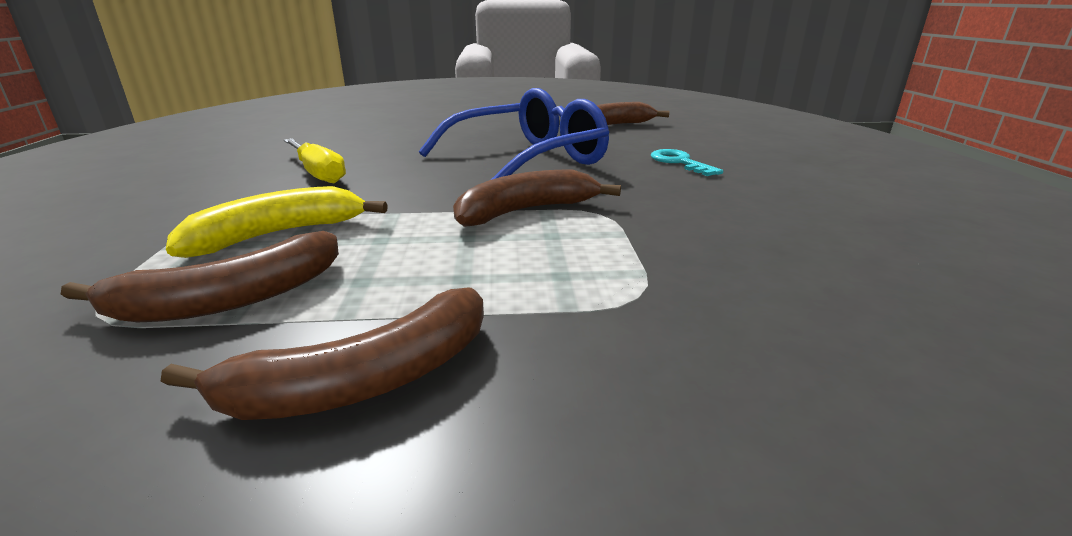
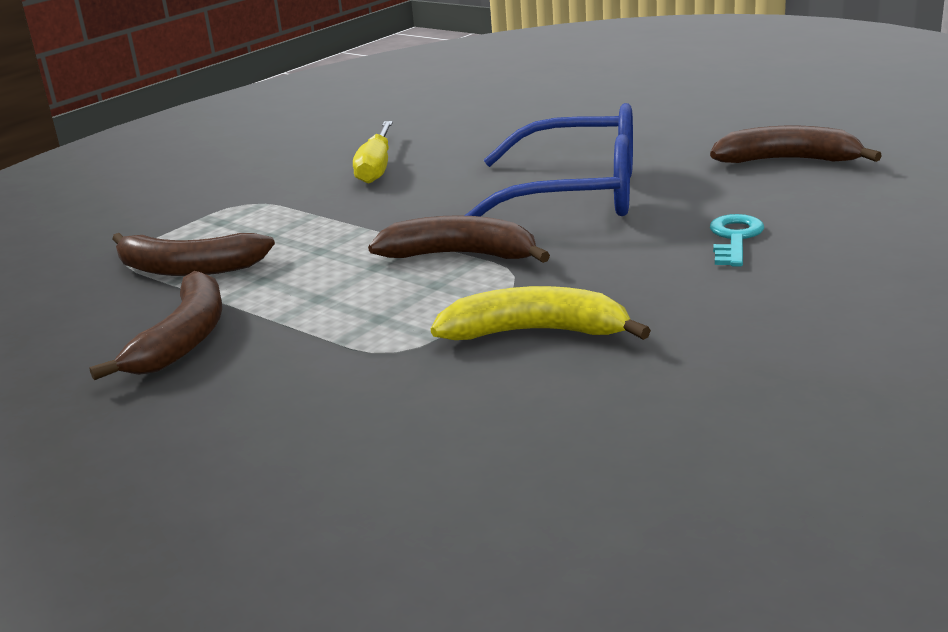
camera: 45 degrees right, 0 degrees up
(278, 234) = (269, 226): yellow banana -> yellow banana (535, 332)
(366, 379) = (184, 339): brown banana -> brown banana turned 90 degrees counterclockwise

